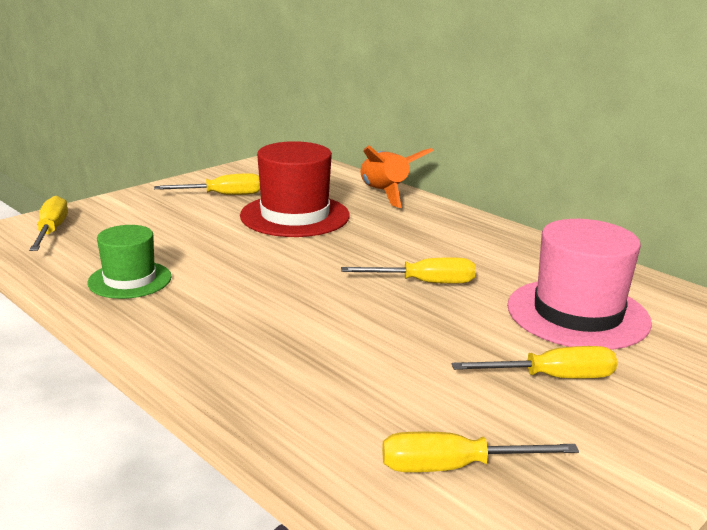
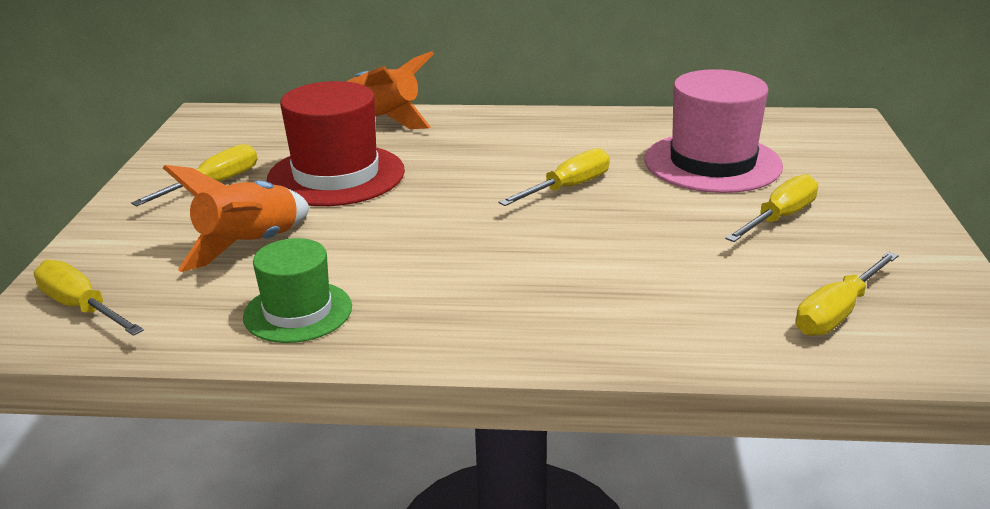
camera: 40 degrees left, 5 degrees up
(176, 235) = (250, 246): none -> orange rocket

